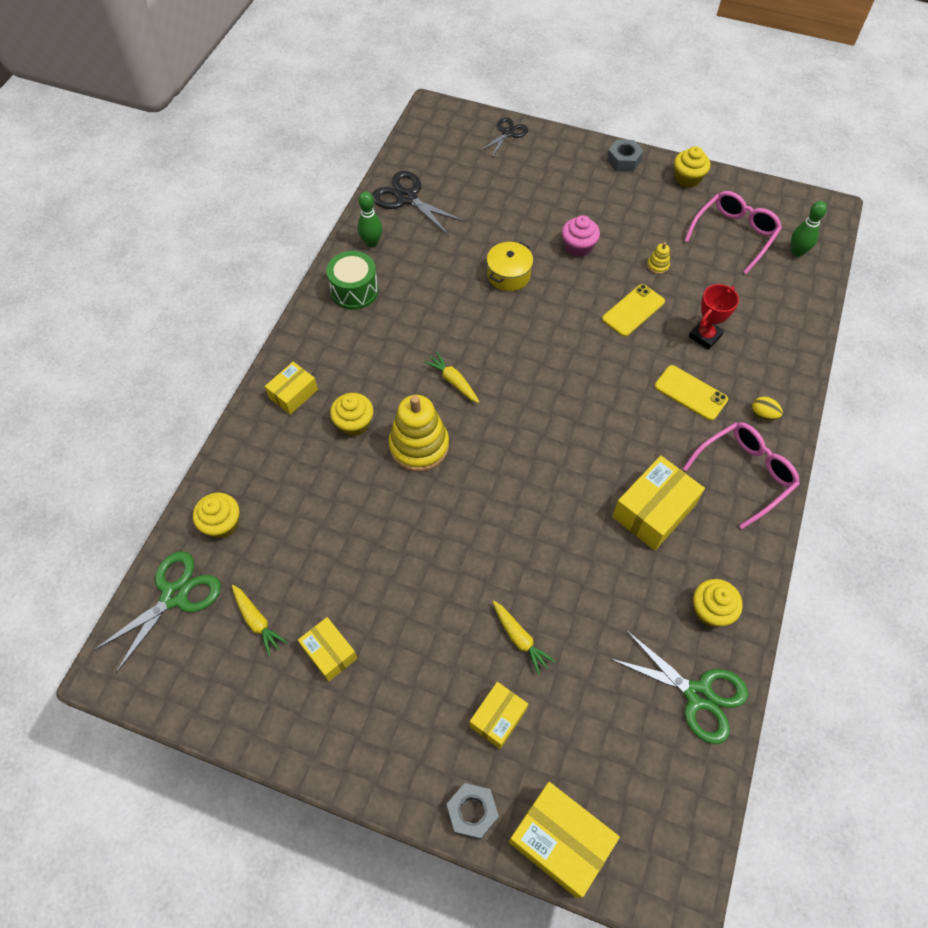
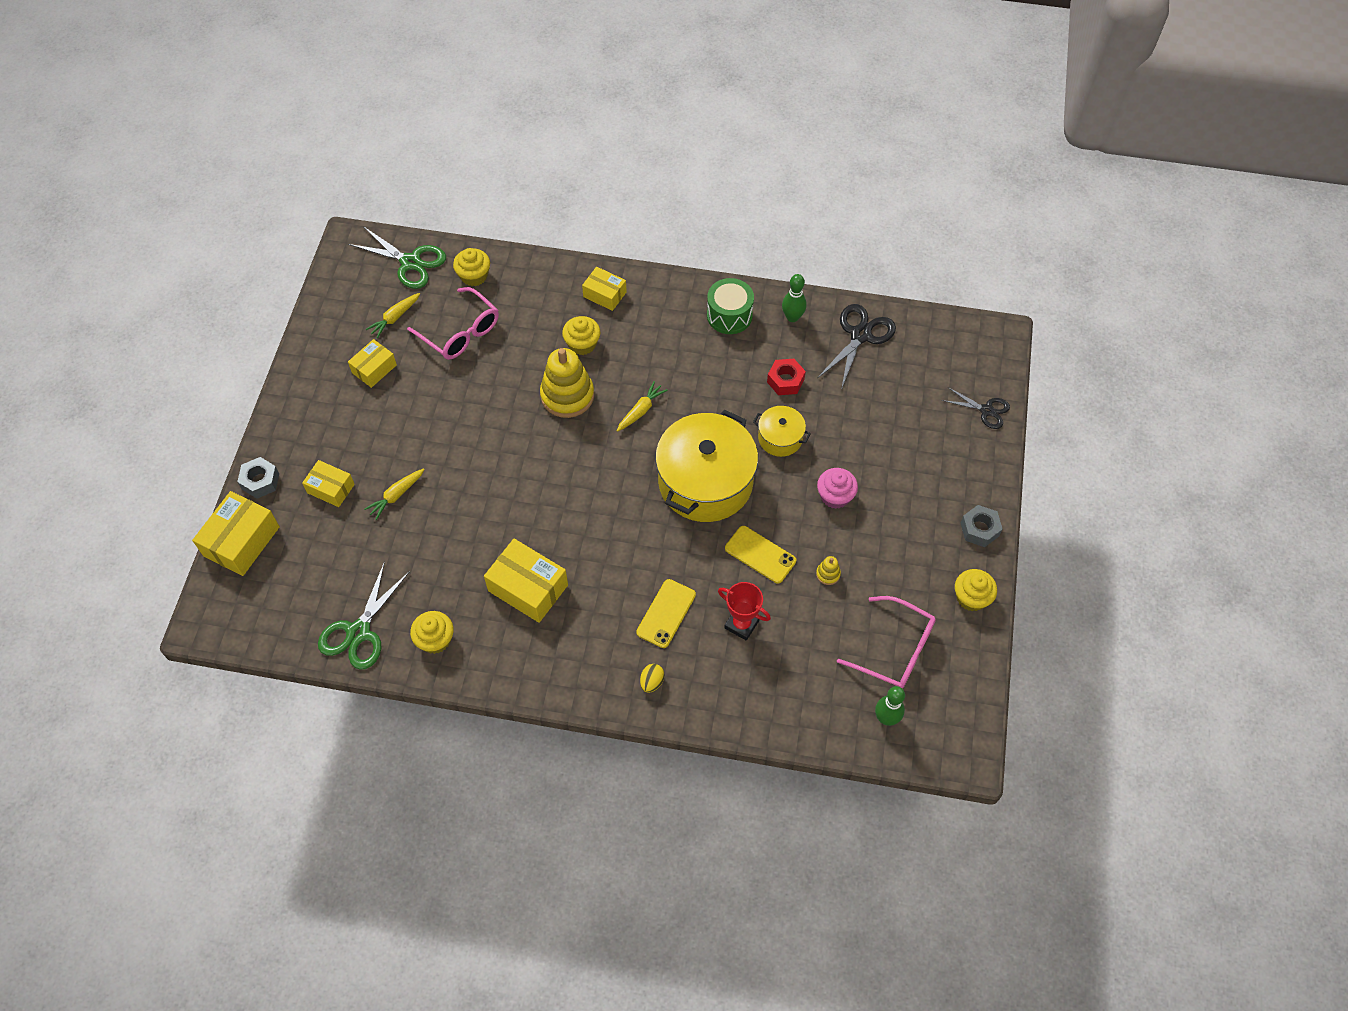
camera: 80 degrees right, 0 degrees up
(444, 260) = (785, 381): none -> red nut
(548, 340) = (705, 482): none -> yellow pot
(745, 474) = (579, 666): pink glasses -> pink glasses (461, 332)

